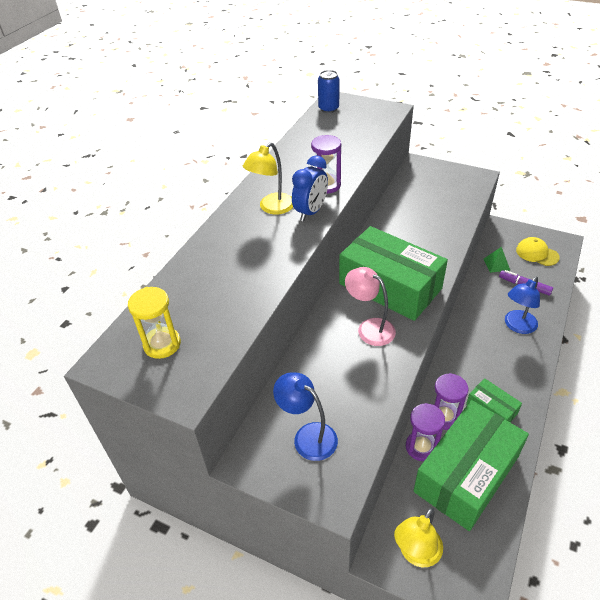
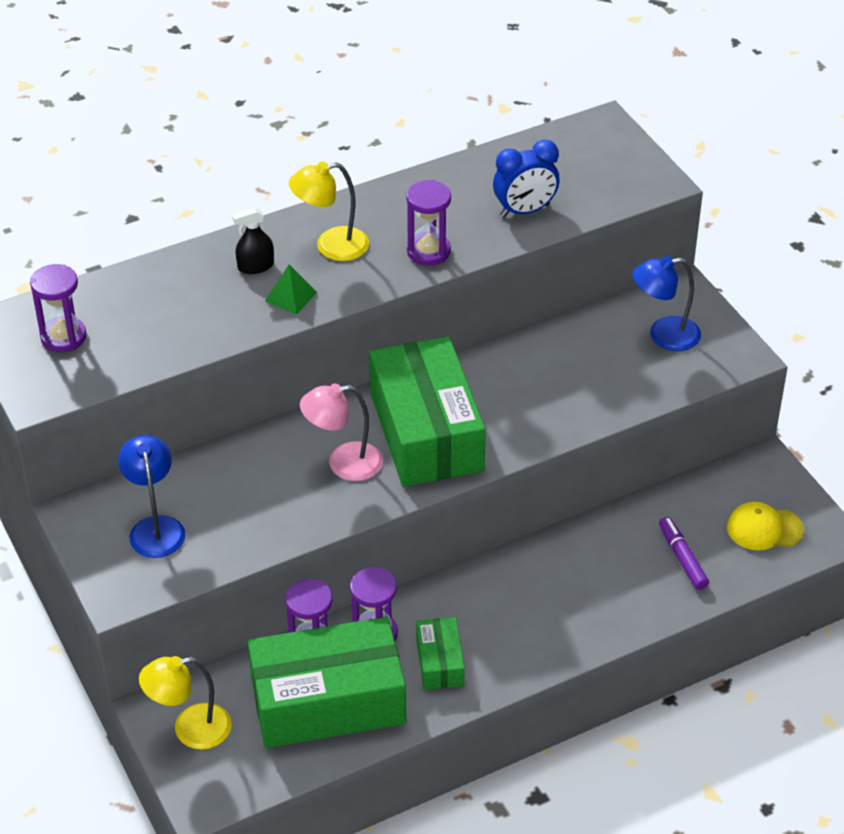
camera: 35 degrees right, 0 degrees up
(162, 344) = (63, 337): yellow hourglass -> purple hourglass
(241, 239) = (255, 266): none -> black spray bottle
(311, 212) = (368, 276): blue clock -> blue clock (525, 211)
(328, 109) = (575, 136): blue can -> none
(369, 328) = (343, 463): pink lamp -> pink lamp turned 90 degrees counterclockwise
(496, 264) = (683, 508): green pyramid -> green pyramid (291, 296)
(517, 326) = (599, 598): blue lamp -> blue lamp (664, 335)
(537, 253) = (764, 529): yellow cap -> yellow cap turned 75 degrees counterclockwise

